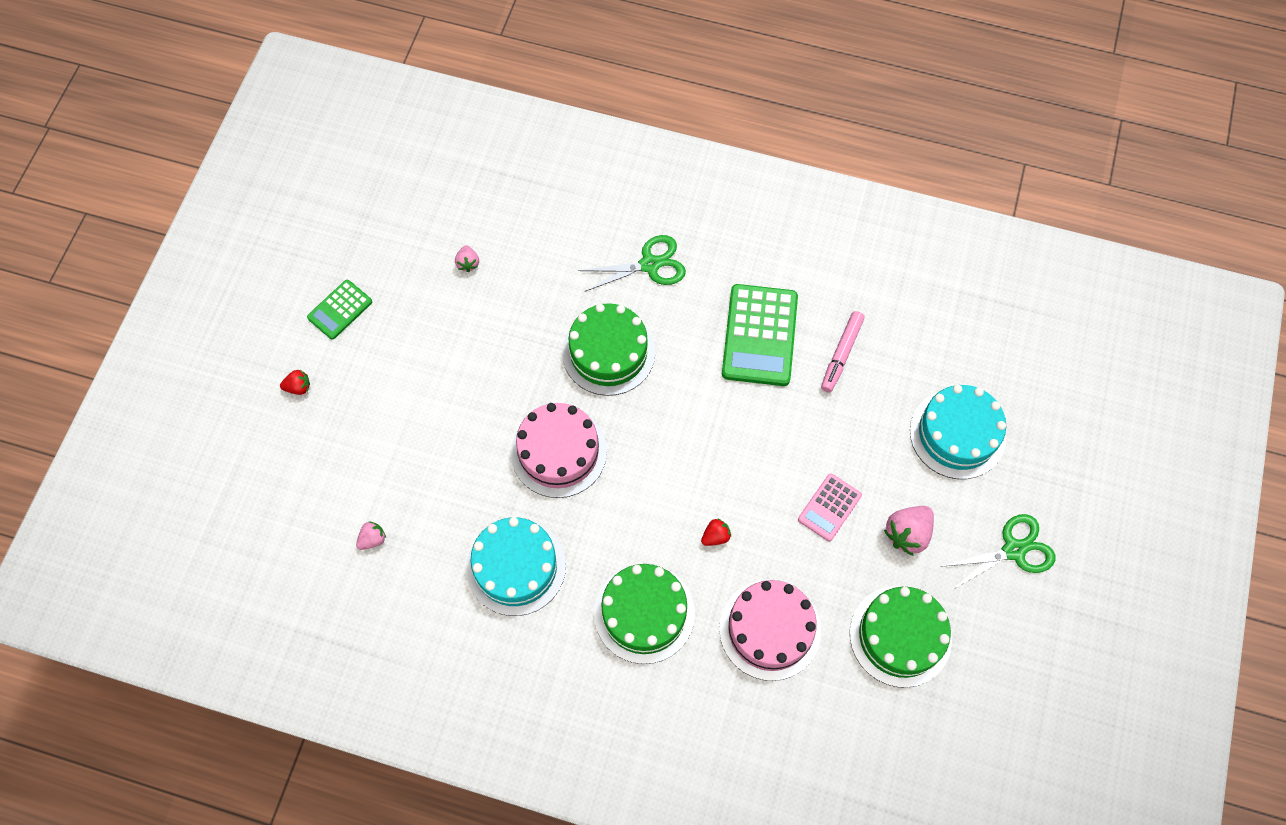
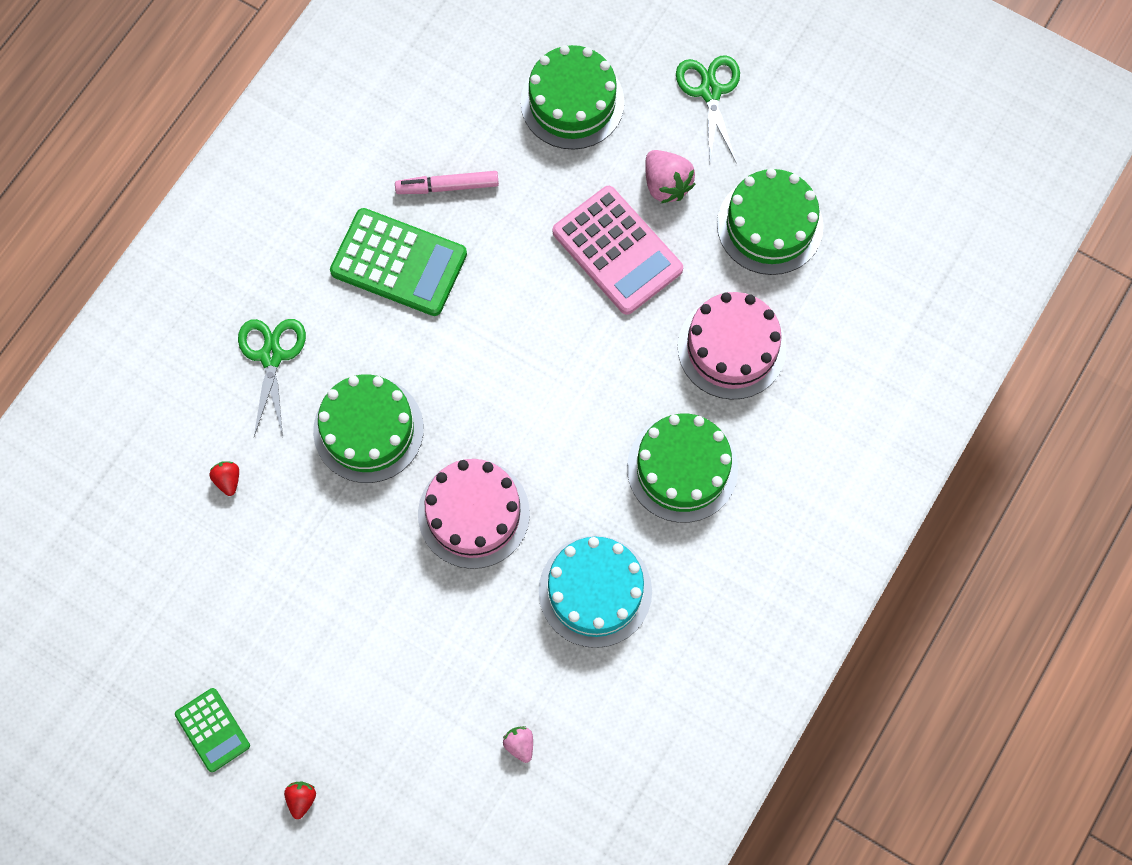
camera: 75 degrees left, 5 degrees up
(468, 263) = (200, 563): pink strawberry -> none
(715, 536) = (617, 373): red strawberry -> red strawberry (228, 480)
(829, 507) = (617, 251): pink calculator -> pink calculator, size x1.79
(841, 354) = (447, 186): pink marker -> pink marker turned 135 degrees clockwise
(957, 434) = (572, 102): turquoise cake -> green cake

